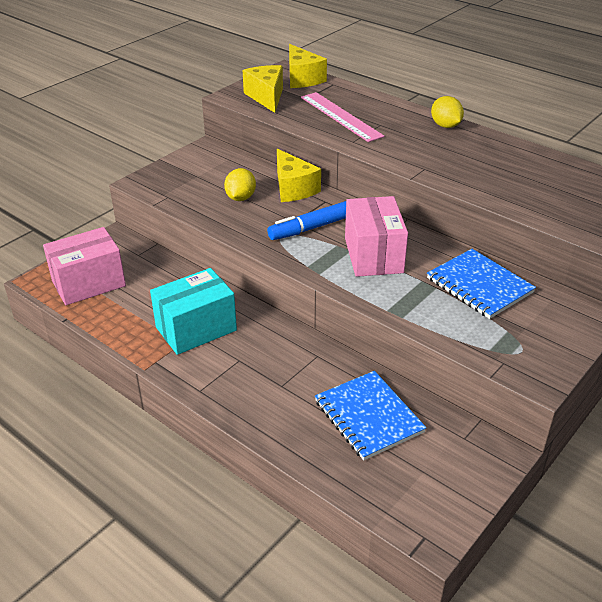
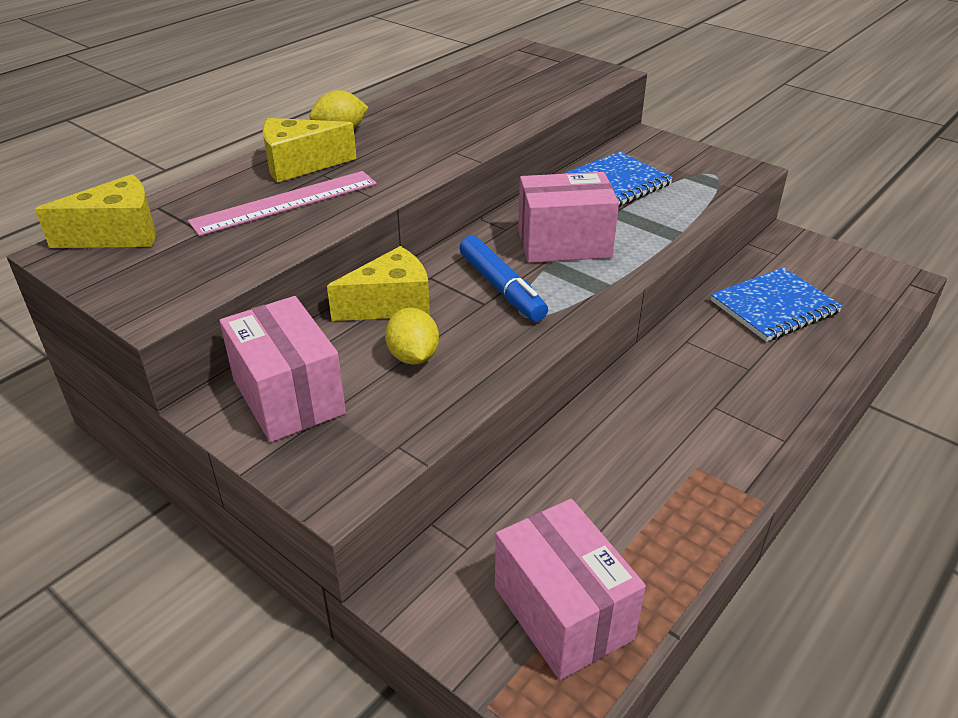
camera: 90 degrees left, 0 degrees up
(196, 329) = (661, 452): turquoise box -> none
(211, 164) = (288, 396): none -> pink box
(240, 198) = (413, 356): yellow lemon -> yellow lemon turned 60 degrees clockwise
(266, 97) = (179, 270): yellow cheese -> yellow cheese (299, 165)

